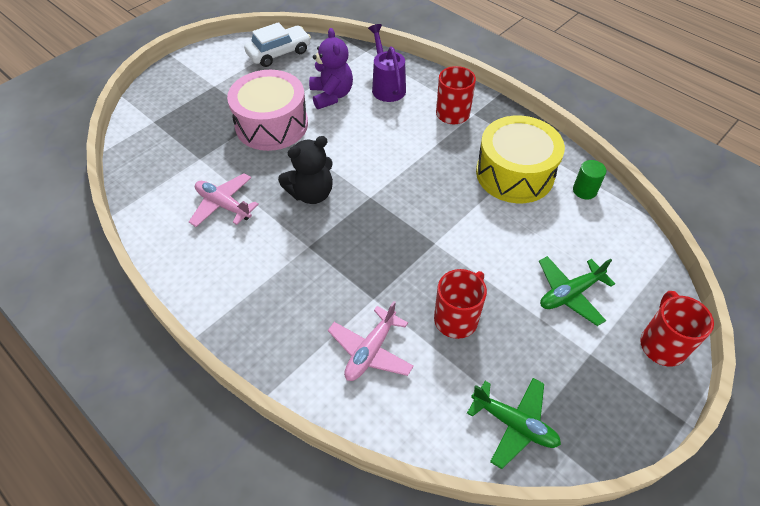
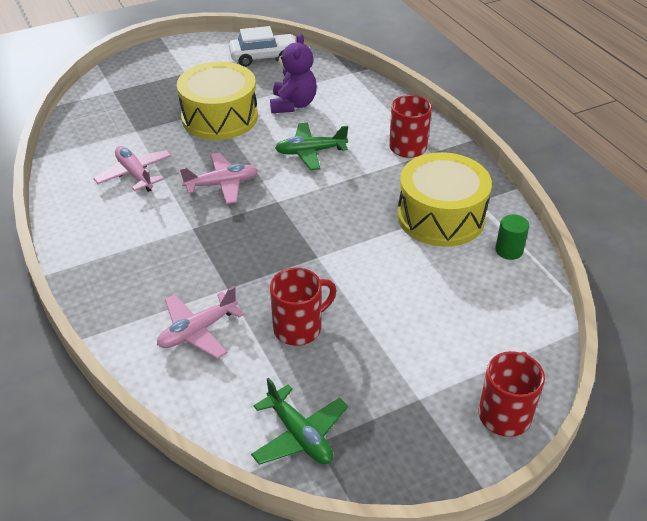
camera: 20 degrees right, 10 degrees down
(271, 125) = (219, 117): pink drum -> yellow drum
(311, 193) = (222, 184): black teddy bear -> pink plane
(387, 86) = (354, 108): purple watering can -> none
(570, 294) = (431, 339): green plane -> green plane (310, 152)

